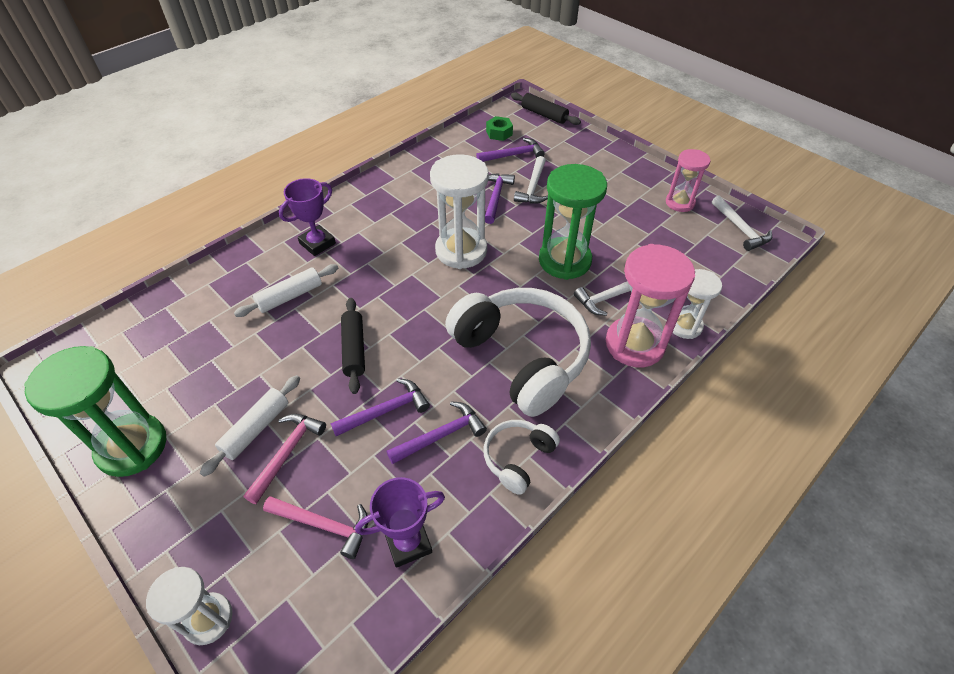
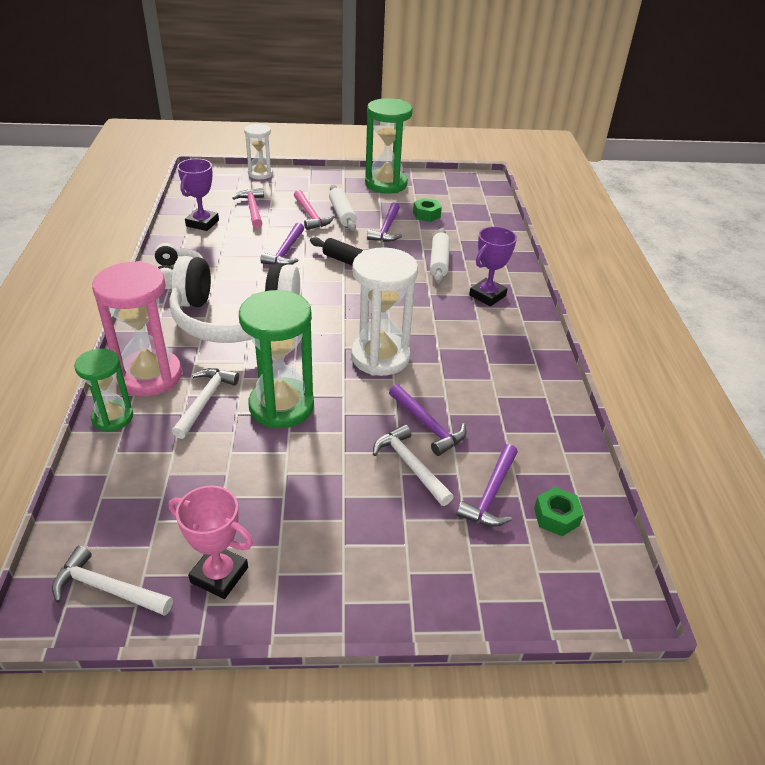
camera: 130 degrees right, 10 degrees down
(193, 360) = (426, 214): none -> green nut
(317, 243) = (487, 295): purple trophy -> purple trophy turned 45 degrees clockwise
(324, 525) = (252, 209): pink hammer -> pink hammer turned 105 degrees clockwise
(441, 435) = (238, 259): purple hammer -> purple hammer (387, 229)
(544, 115) = (562, 605): black rolling pin -> none
(680, 203) = (219, 575): pink hourglass -> pink trophy
(684, 326) = (112, 417): white hourglass -> green hourglass

